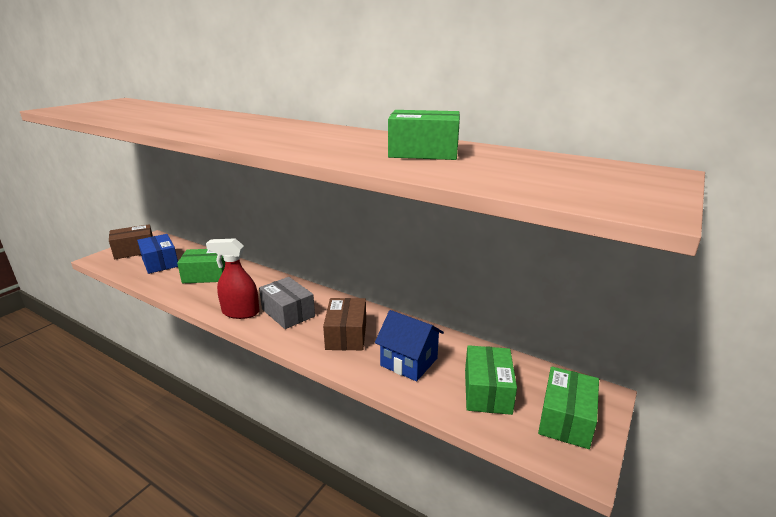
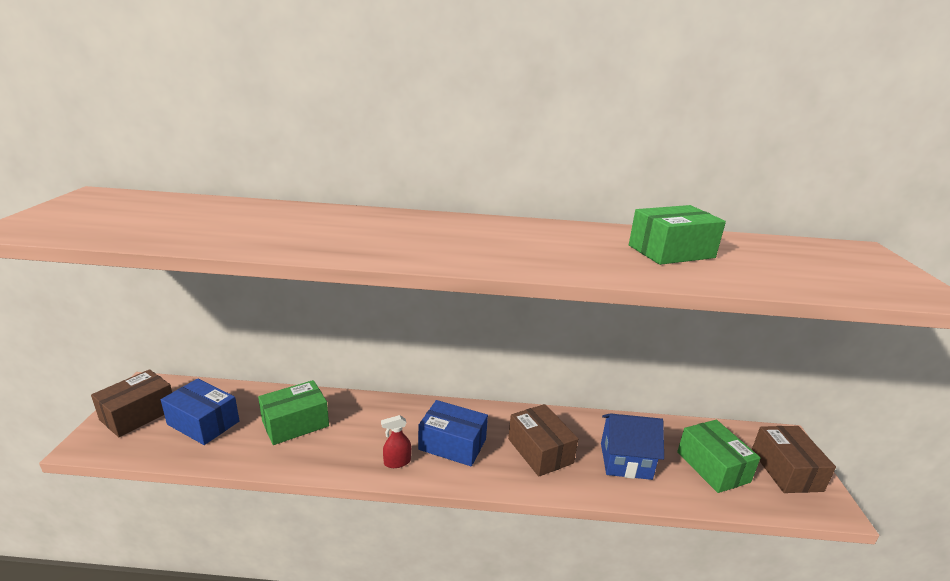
camera: 30 degrees left, 0 degrees up
(240, 312) = (397, 462): red spray bottle -> red spray bottle, size x0.55
(288, 313) = (452, 444): grey box -> blue box
(566, 419) = (786, 470): green box -> brown box

